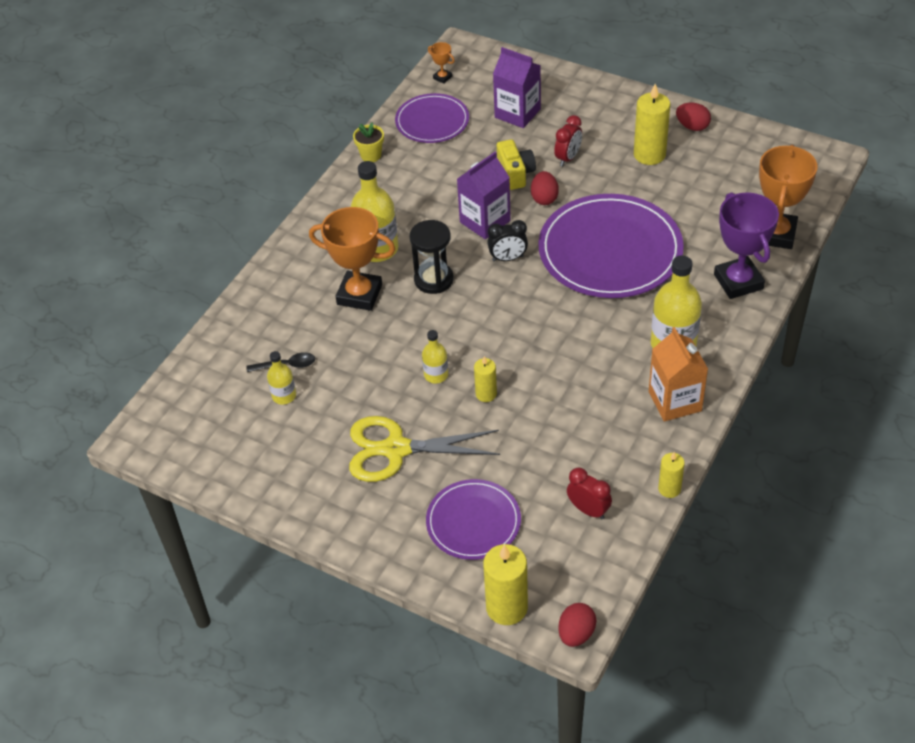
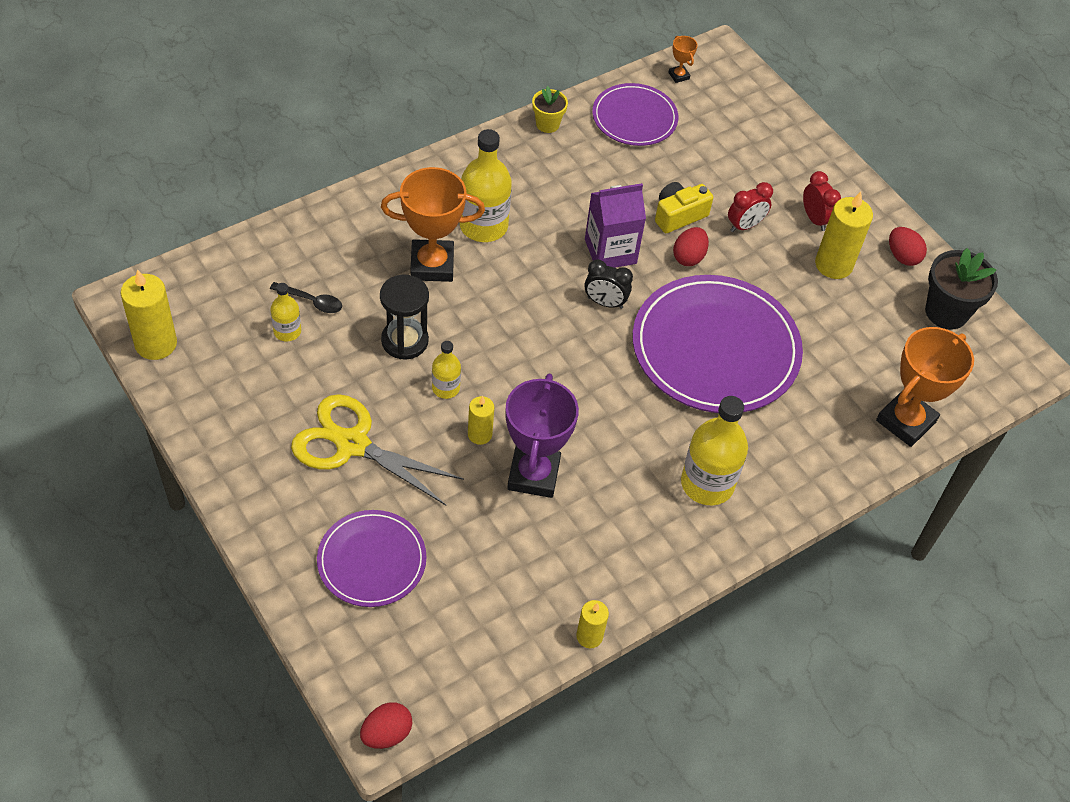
camera: 20 degrees right, 5 degrees up
(359, 295) = (432, 265): orange trophy -> orange trophy turned 45 degrees counterclockwise
(433, 279) = (515, 287): black hourglass -> black hourglass (404, 341)
(506, 607) = (339, 667): yellow candle -> yellow candle (156, 344)
(515, 173) = (678, 215): yellow camera -> yellow camera turned 135 degrees counterclockwise
(517, 113) = (727, 151): purple carton -> none
(588, 510) = (492, 612): red clock -> red clock (815, 219)
(675, 401) = (663, 546): orange carton -> none
(738, 282) = (826, 452): purple trophy -> purple trophy (533, 475)
(749, 149) = (946, 312): none -> black flower pot

